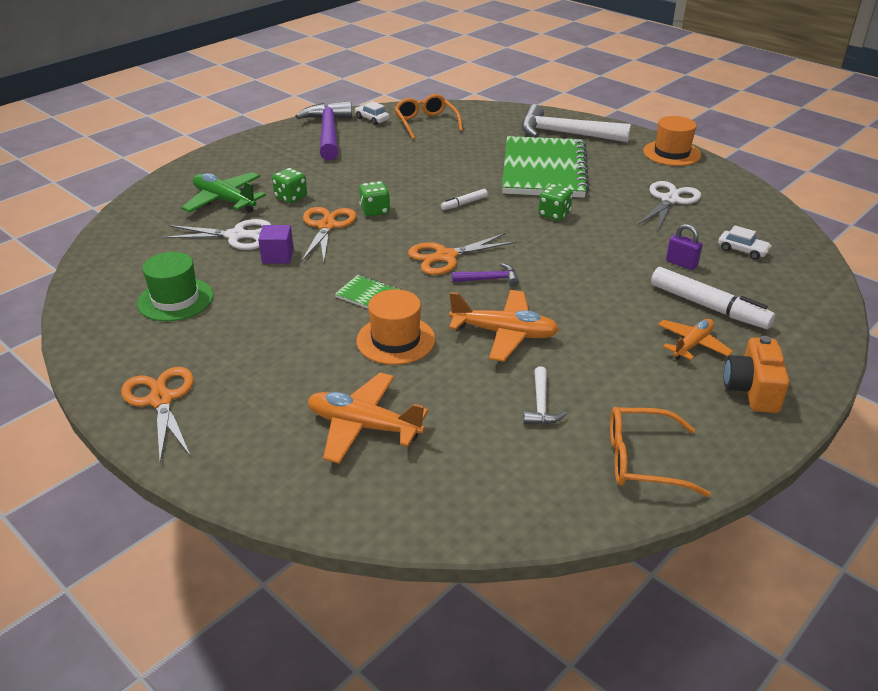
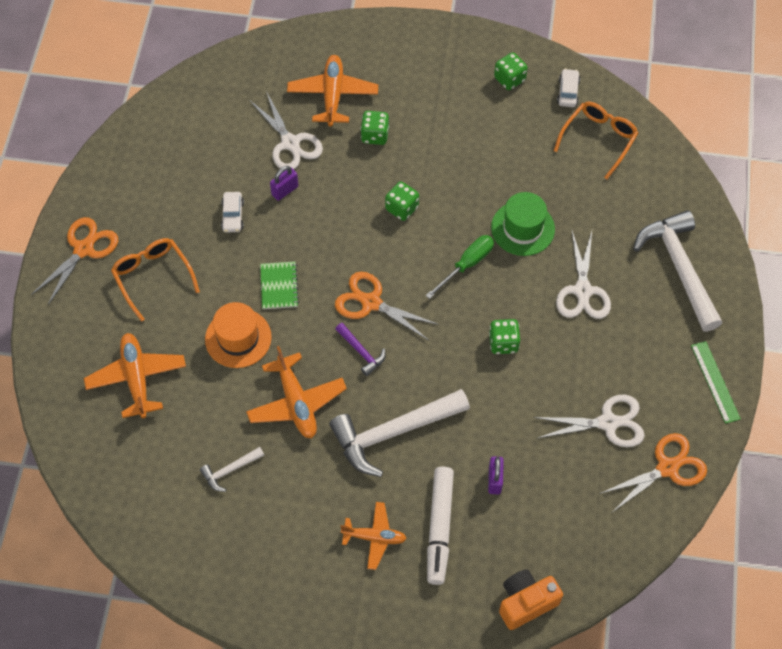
camera: 55 degrees right, 25 degrees up
(175, 299) = (185, 171): green hat -> green hat (522, 228)
(224, 201) = (333, 95): green plane -> orange plane
(278, 256) = (285, 190): purple cube -> purple padlock
(327, 226) = (351, 192): orange scissors -> orange scissors (667, 468)
(328, 133) = (509, 79): purple hammer -> green dice
(464, 203) = (467, 265): white marker -> green screwdriver
(544, 170) = (582, 291): green notebook -> white scissors
(589, 293) = (393, 432): none -> white hammer
(642, 460) = (214, 560): orange glasses -> orange glasses (153, 277)
(671, 153) = (715, 382): orange hat -> green ruler
(742, 250) = (556, 520): white car -> white car (232, 216)
(752, 390) = (343, 601): orange camera -> orange camera (526, 602)

